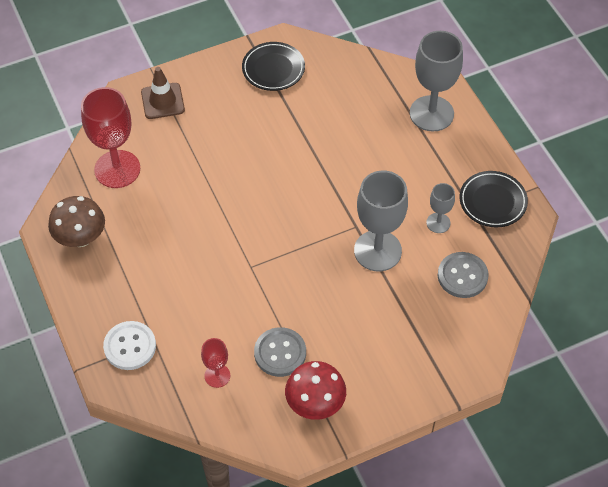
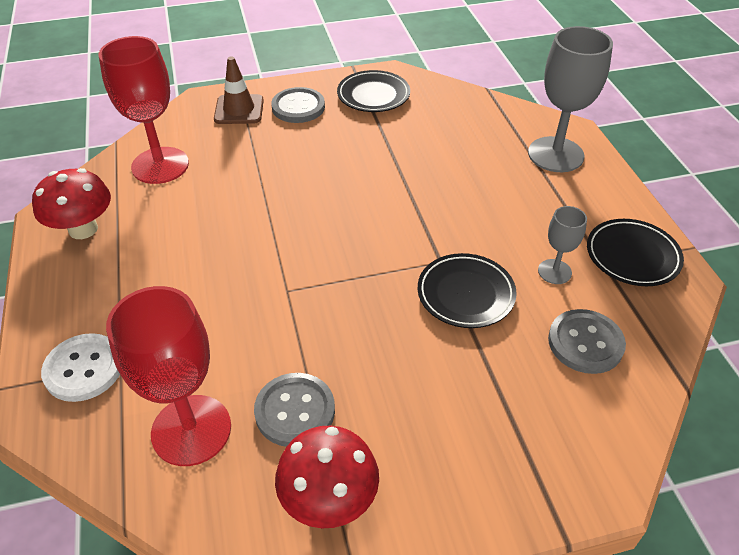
camera: 10 degrees right, 10 degrees down
(81, 238) = (83, 229): brown mushroom -> red mushroom
(212, 91) = (298, 107): none -> grey button
(217, 375) = (191, 430): red goblet -> red goblet, size x1.96
(377, 251) = (465, 294): grey goblet -> black plate

